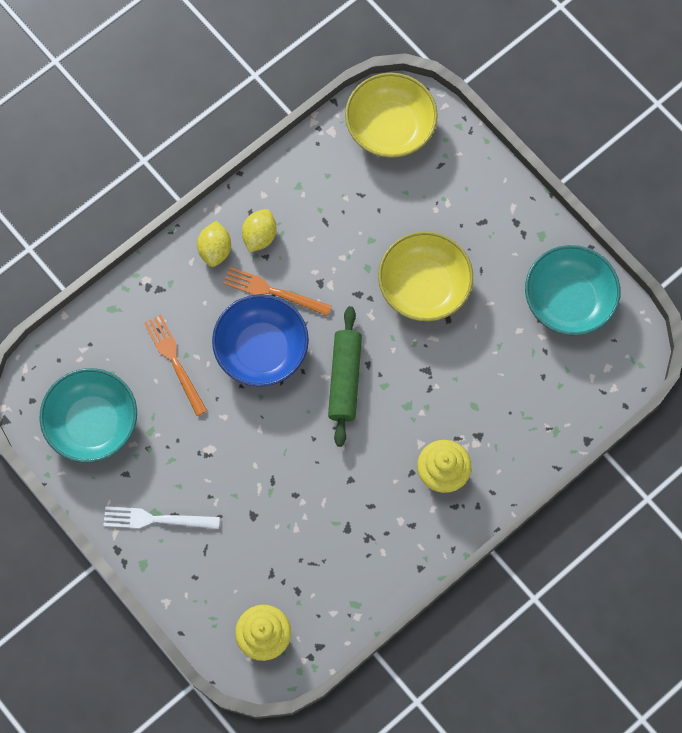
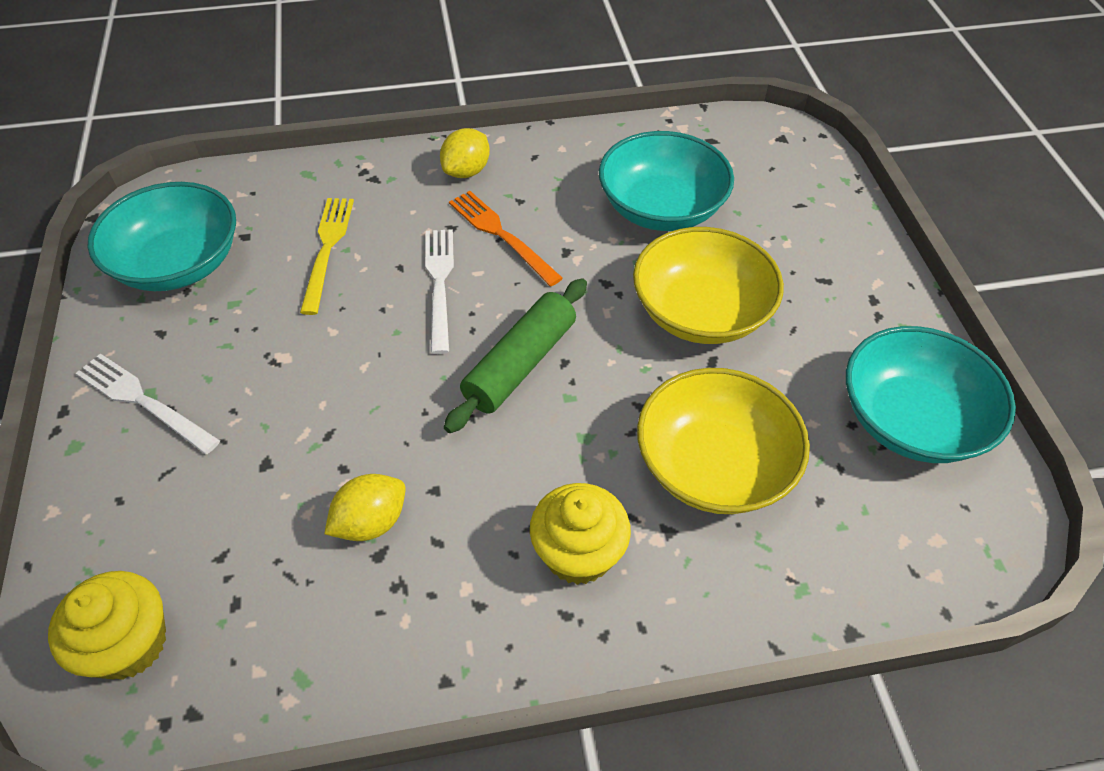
camera: 30 degrees right, 20 degrees down
(174, 361) = (327, 249): orange fork -> yellow fork
(259, 236) = (527, 180): yellow lemon -> yellow lemon (371, 522)
(261, 349) = (439, 284): blue bowl -> white fork
(357, 215) = (661, 208): none -> turquoise bowl
(390, 127) = (756, 150): yellow bowl -> yellow bowl (714, 465)

